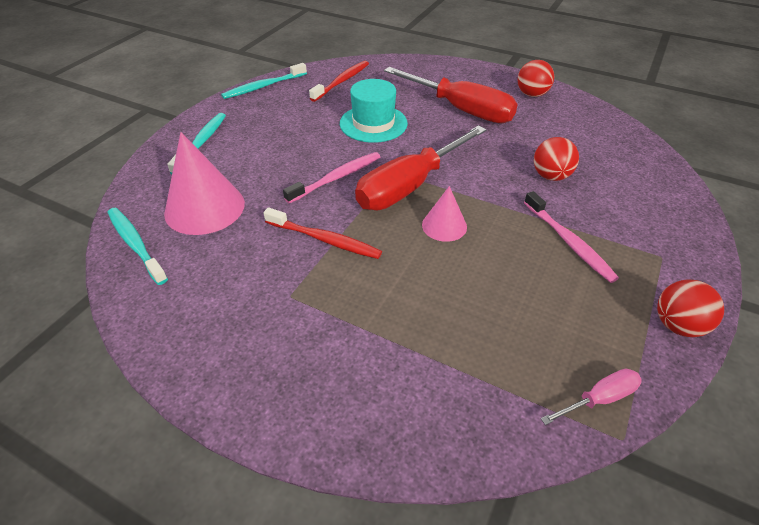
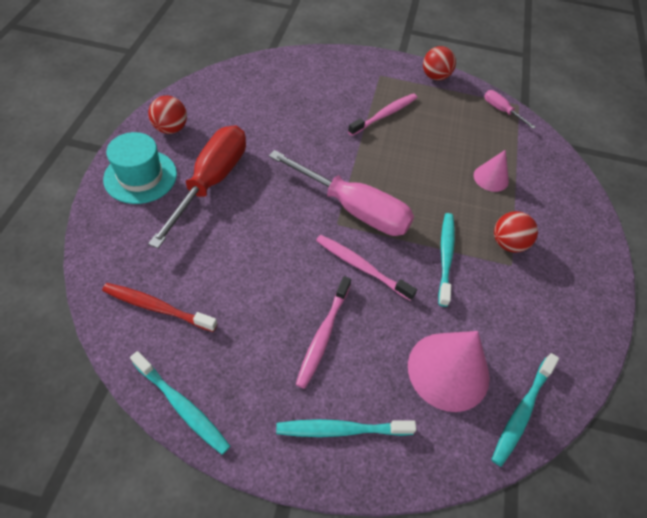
camera: 110 degrees left, 10 degrees up
(279, 146) = (323, 335): none -> pink toothbrush
(324, 240) = (445, 256): red toothbrush -> turquoise toothbrush
(373, 123) = (255, 254): turquoise hat -> turquoise hat (140, 176)
(410, 186) = (353, 208): red screwdriver -> pink screwdriver
(444, 226) = (396, 181): pink cone -> pink cone (491, 178)
(550, 176) = (309, 120): red ball -> red ball (508, 243)

